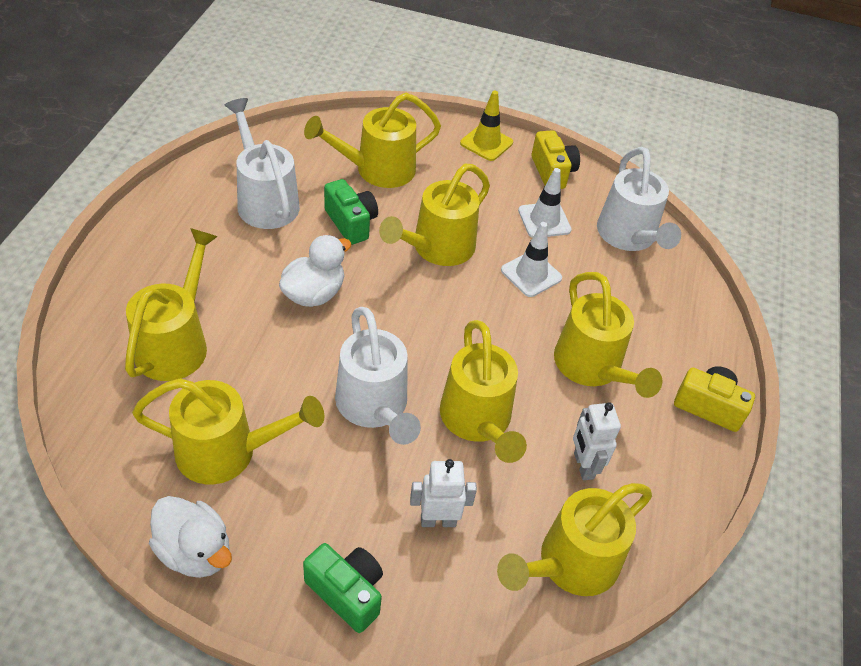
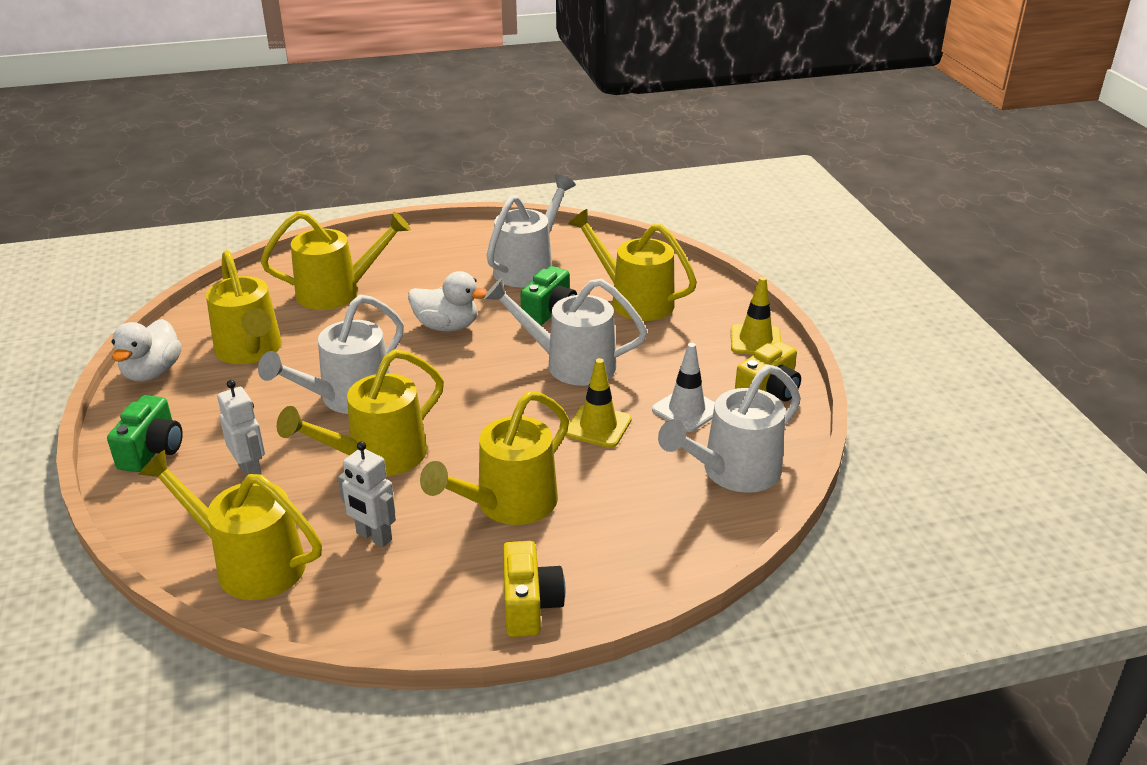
camera: 65 degrees right, 15 degrees down
(436, 249) = (569, 364): yellow watering can -> white watering can
(531, 274) = (598, 426): white traffic cone -> yellow traffic cone
(583, 466) = (373, 537): white robot -> white robot turned 105 degrees counterclockwise

